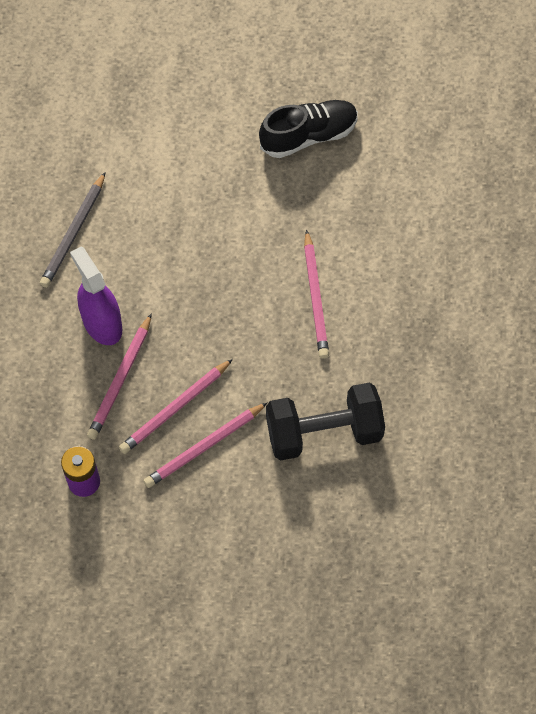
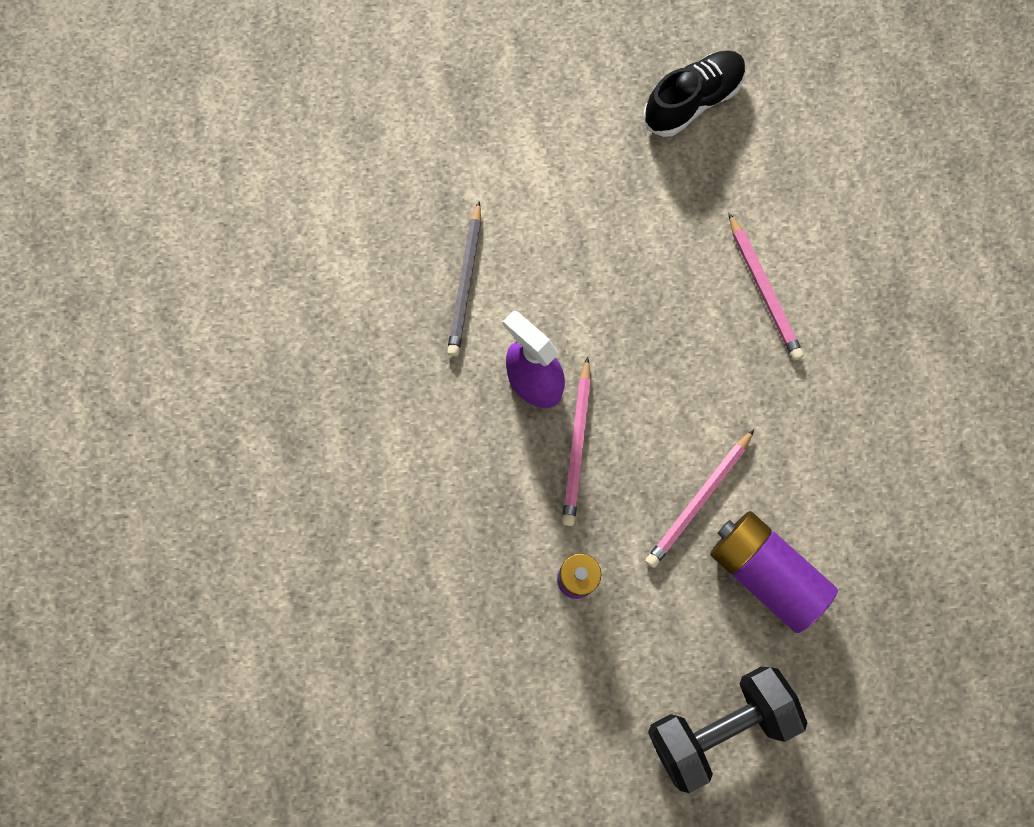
camera: 15 degrees left, 10 degrees up
(175, 408) = (650, 462): pink pencil -> none
(238, 515) = (764, 572): none -> purple battery
(323, 432) = (826, 447): black dumbbell -> black dumbbell (718, 724)

